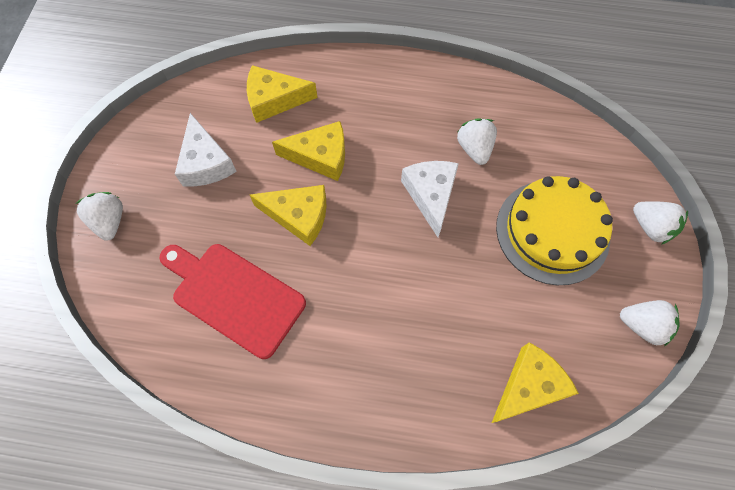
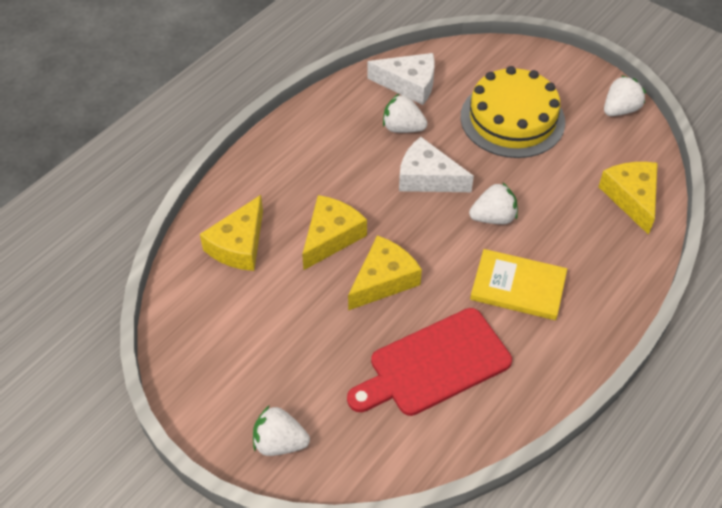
camera: 60 degrees left, 15 degrees down
(206, 162) = (270, 331): white cheese -> white cheese (409, 84)
(353, 327) = (518, 287): none -> yellow book
(650, 227) = (545, 63): white strawberry -> white strawberry (493, 217)

